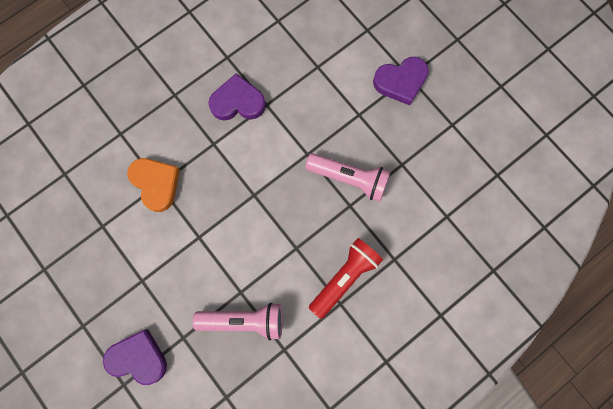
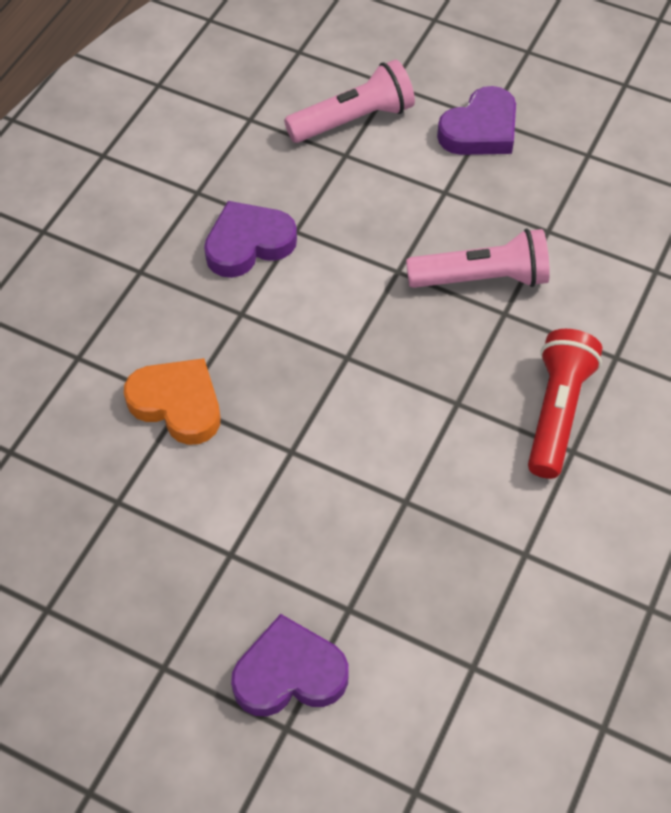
camera: 25 degrees left, 20 degrees down
(244, 320) = (435, 540): pink flashlight -> pink flashlight (353, 120)

